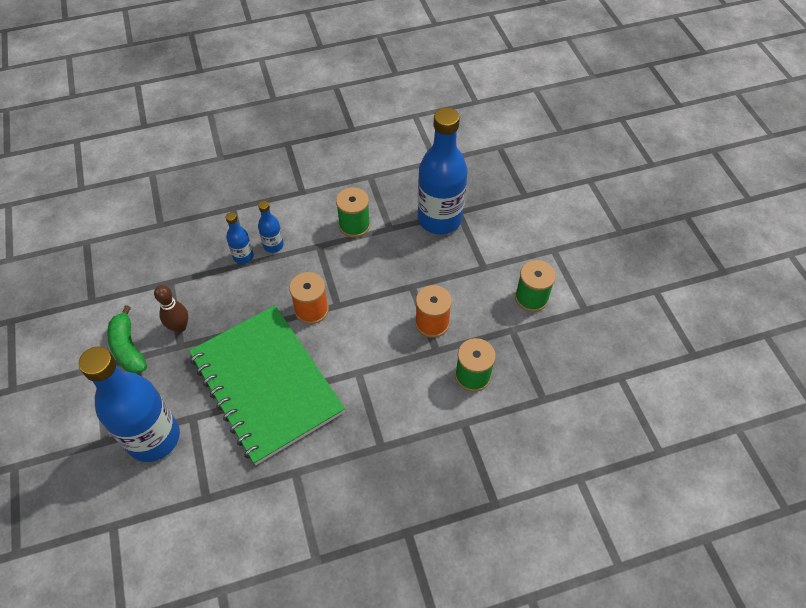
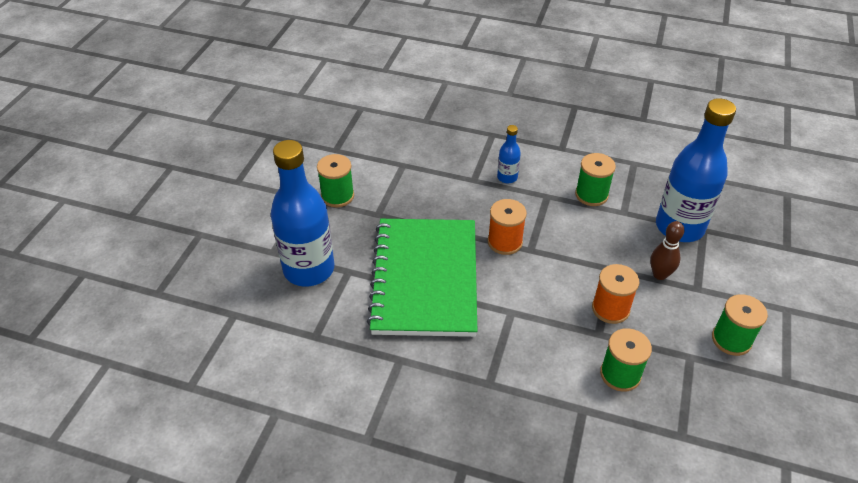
camera: 35 degrees right, 10 degrees down
(128, 348) = (337, 196): green banana -> green spool
(179, 327) = (387, 200): brown bowling pin -> brown bowling pin (659, 274)
(243, 256) = (475, 174): blue bottle -> none

